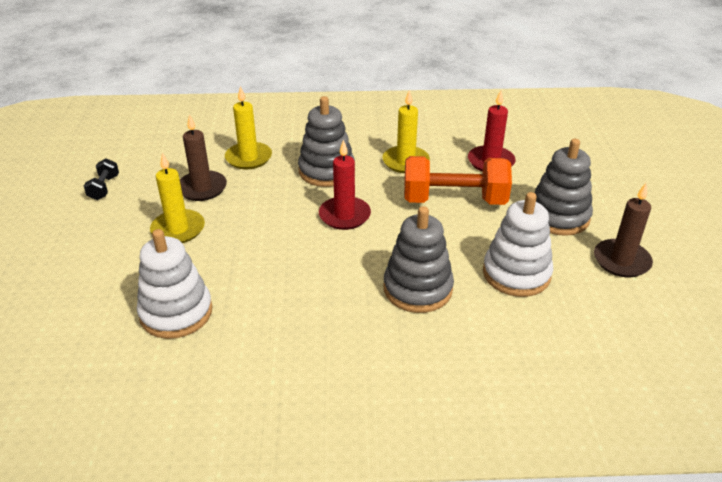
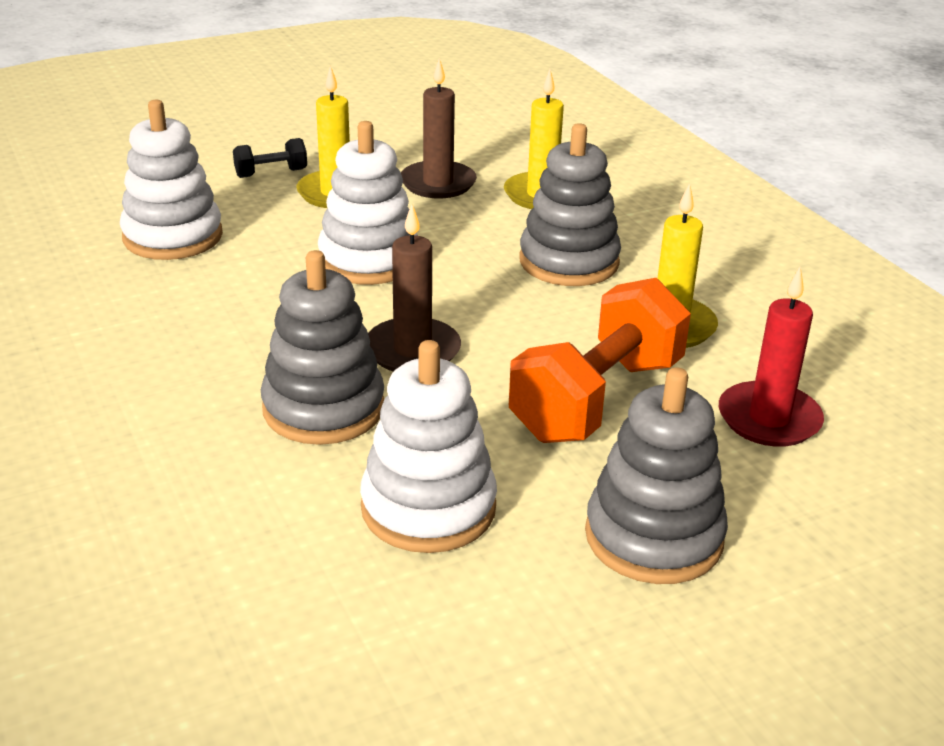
camera: 65 degrees right, 5 degrees down
(104, 188) = (385, 127): black dumbbell -> black dumbbell (271, 173)
(273, 236) = (369, 260): none -> white stacking toy
(344, 215) = (464, 303): red candle -> none
(454, 200) = (597, 399): orange dumbbell -> orange dumbbell turned 60 degrees clockwise
(621, 261) = (566, 650): brown candle -> brown candle (412, 350)

